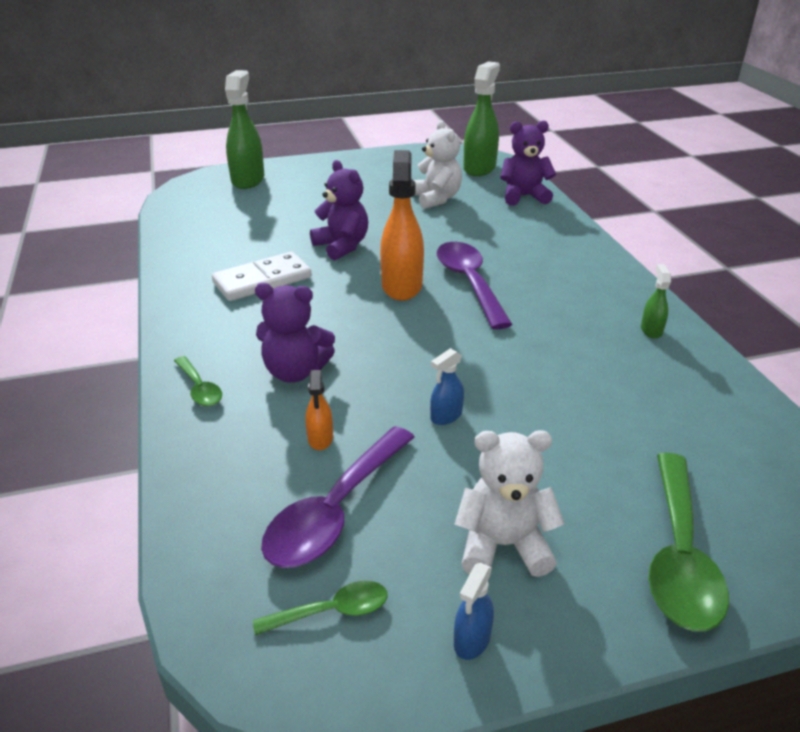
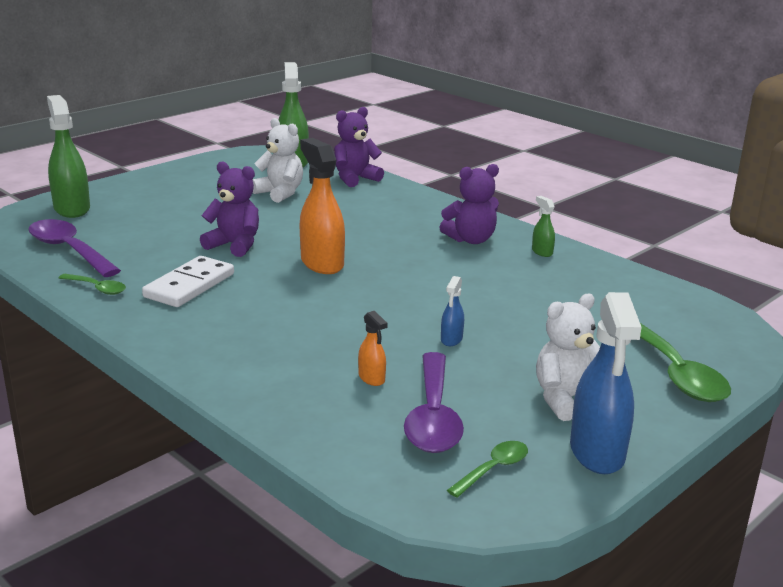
camera: 30 degrees left, 10 degrees down
(199, 388) = (229, 374): green spoon -> green spoon (97, 288)
(295, 372) = (300, 342): purple teddy bear -> purple teddy bear (471, 240)
(469, 283) = (376, 249): purple spoon -> purple spoon (69, 250)
(472, 640) = (597, 452): blue spray bottle -> blue spray bottle, size x2.12

